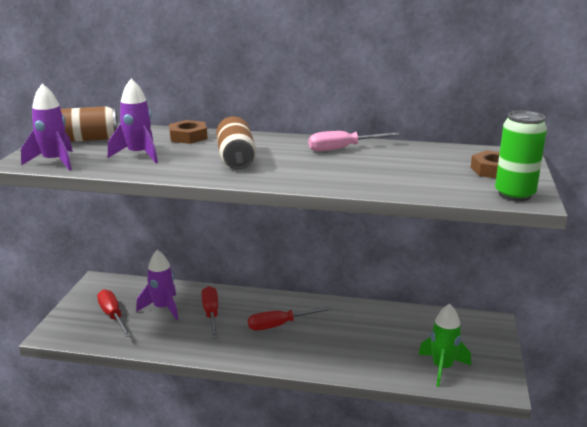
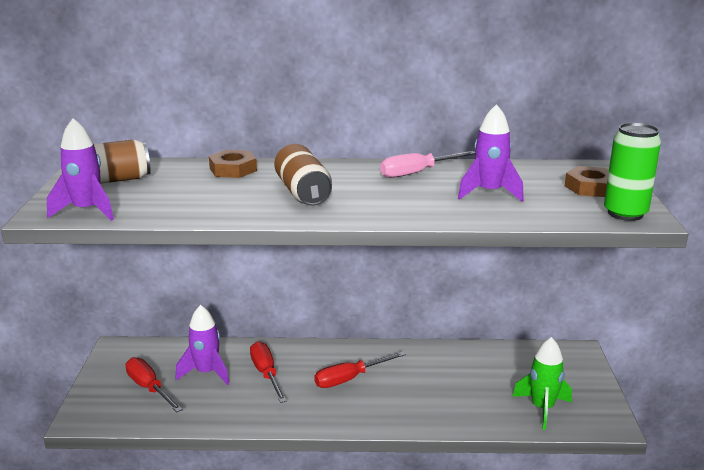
camera: 10 degrees left, 0 degrees up
(139, 155) = (186, 195): purple rocket -> purple rocket (489, 193)

